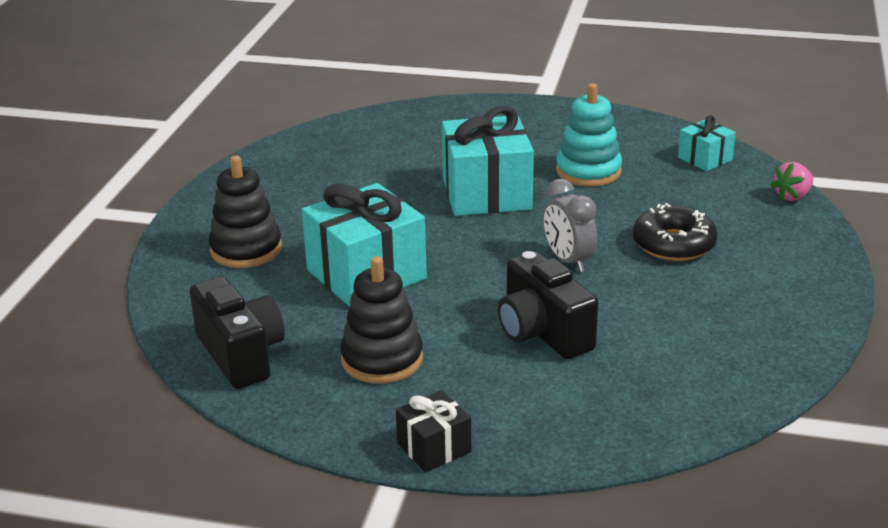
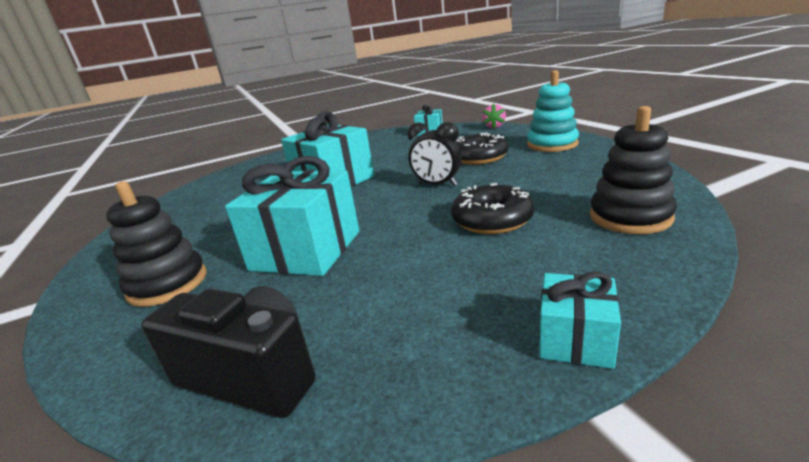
camera: 35 degrees left, 5 degrees down
(382, 359) = (406, 296): black stacking toy -> black stacking toy (630, 217)
(434, 448) = (575, 339): black gift -> turquoise gift
(542, 332) = (492, 220): black camera -> black donut
(568, 261) = (437, 185): grey clock -> black clock
(588, 171) = (379, 154): turquoise stacking toy -> turquoise stacking toy (552, 144)

